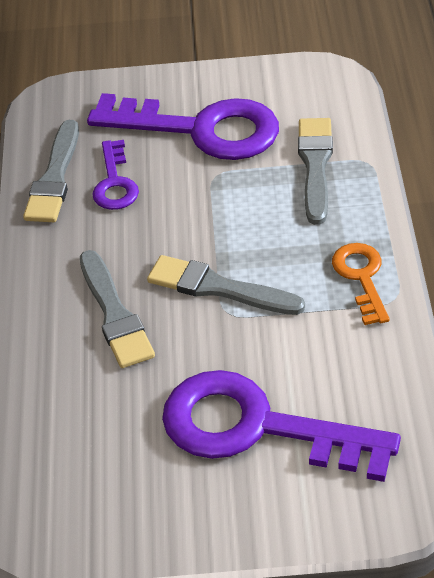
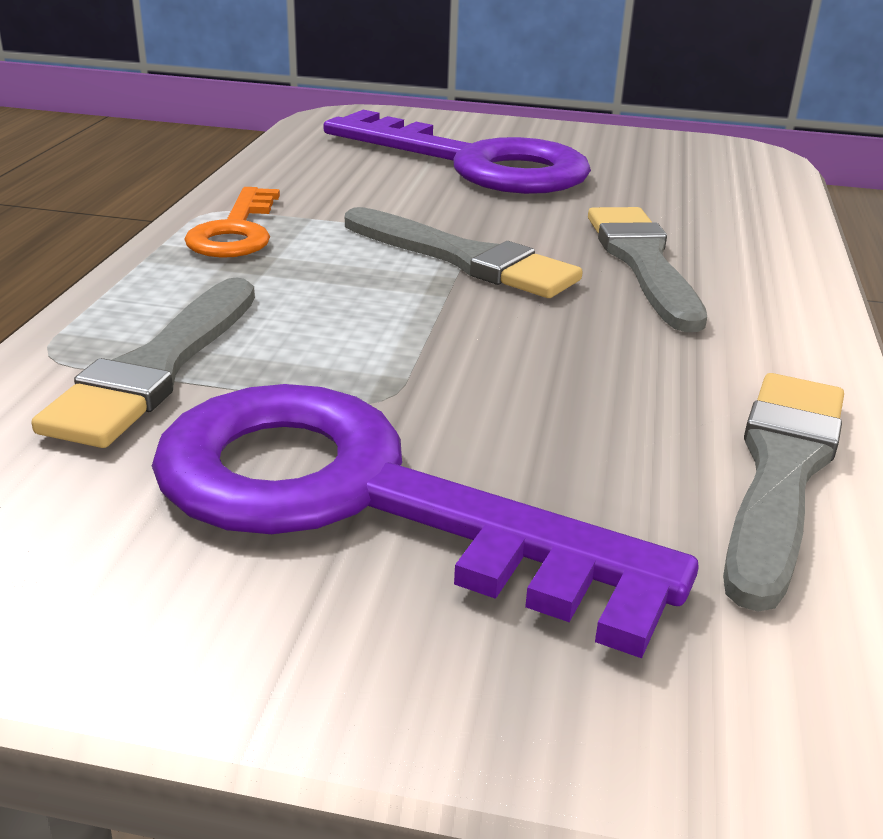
camera: 170 degrees left, 15 degrees down
(115, 183) = (623, 431): purple key -> none

